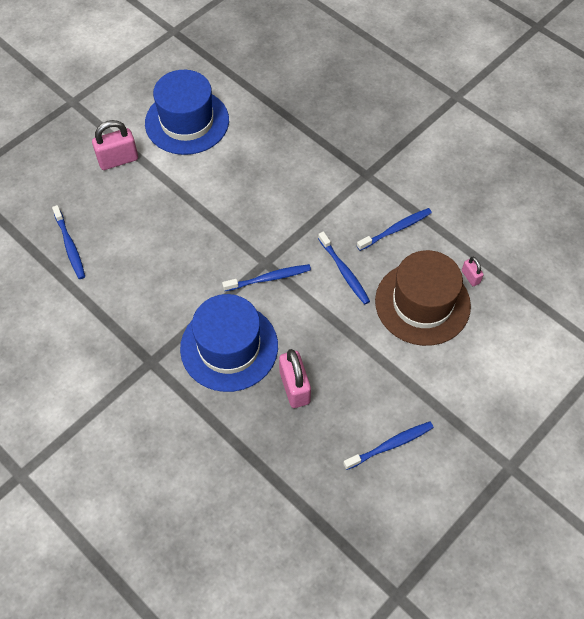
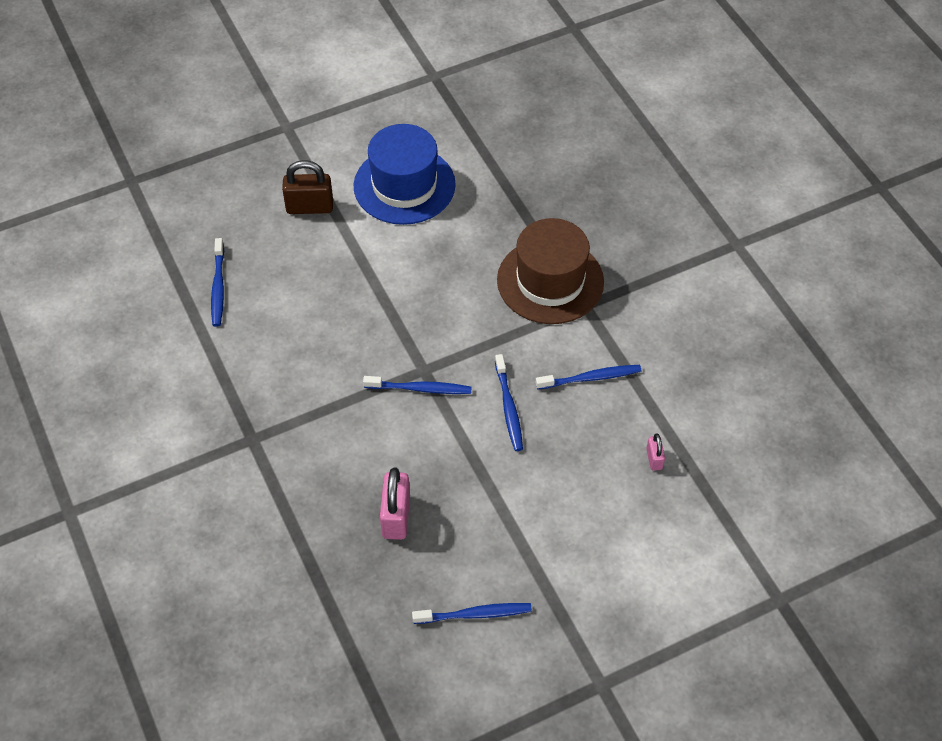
camera: 20 degrees right, 5 degrees down
(118, 160) = (309, 207): pink padlock -> brown padlock
(229, 347) = (343, 450): blue hat -> none
(422, 303) = (583, 471): brown hat -> brown hat (550, 281)

